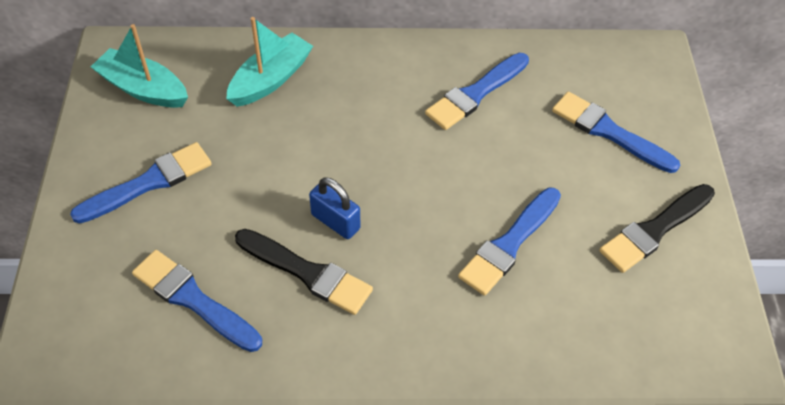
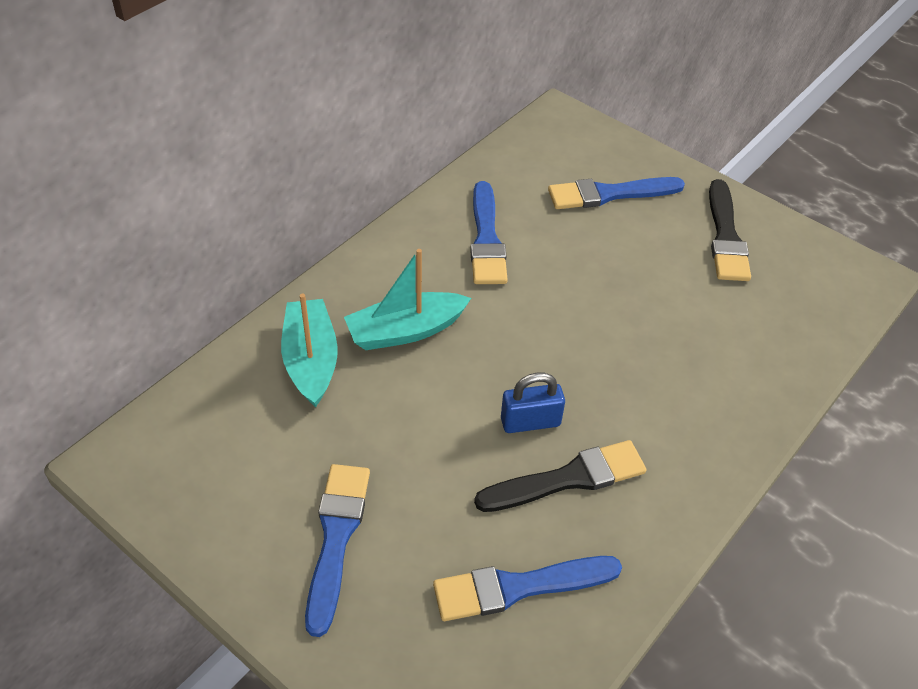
camera: 50 degrees left, 5 degrees down
(143, 89) = (204, 468): turquoise boat -> turquoise boat (405, 331)
(509, 244) = (662, 326): blue brush -> none

